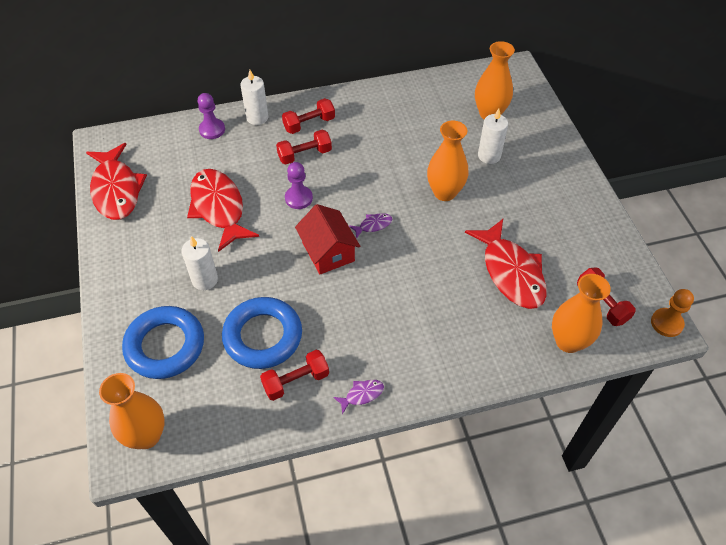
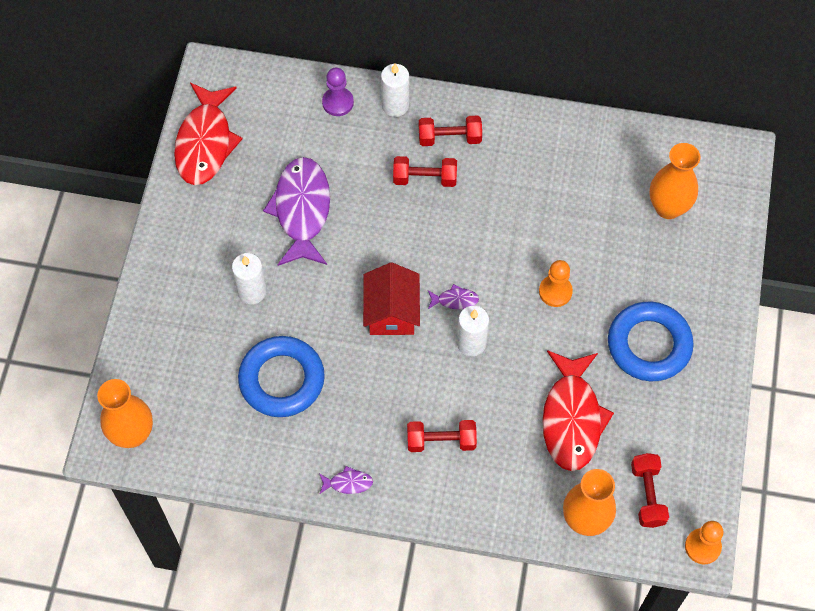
camera: 25 degrees right, 10 degrees up
(165, 346) = (184, 349): blue ring -> blue ring (649, 345)
(219, 208) = (302, 210): red fish -> purple fish
(296, 381) = (292, 441): red dumbbell -> red dumbbell (441, 441)
(298, 198) = (391, 233): purple pawn -> none
(444, 192) = (555, 291): orange vase -> orange pawn
(489, 156) = (633, 264): white candle -> white candle (471, 343)

